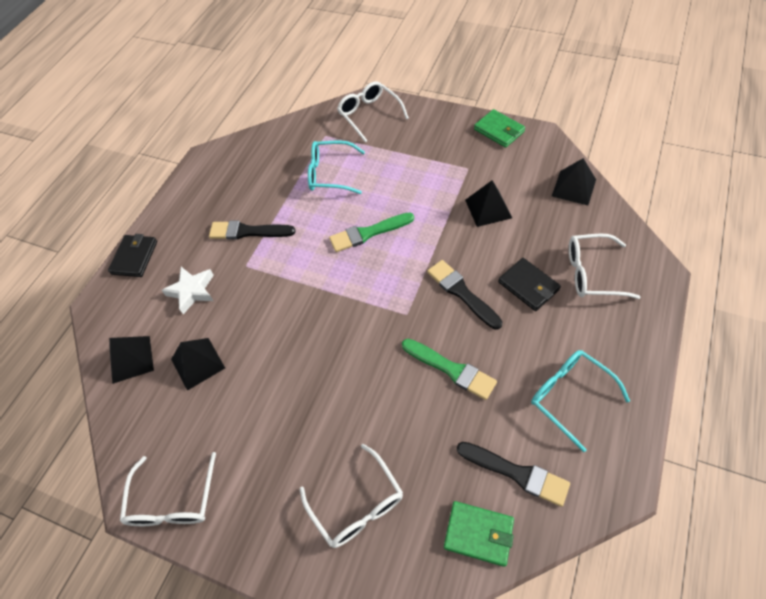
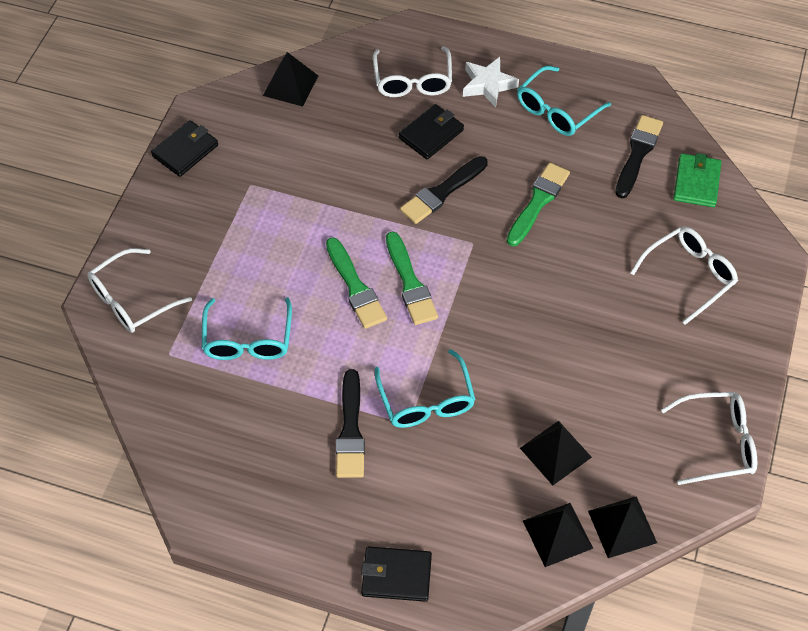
camera: 100 degrees left, 0 degrees up
(192, 291) = (451, 482): white star -> white star (488, 85)
(261, 277) = (426, 401): none -> turquoise glasses
(369, 268) = (410, 283): none -> green brush
(488, 208) = (319, 166): black pyramid -> black pyramid (622, 527)
(499, 130) = (185, 151): green wallet -> black wallet

